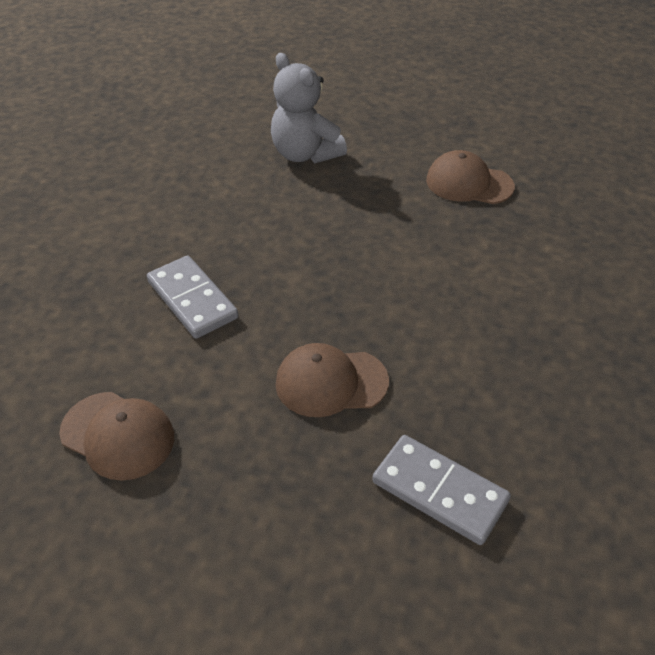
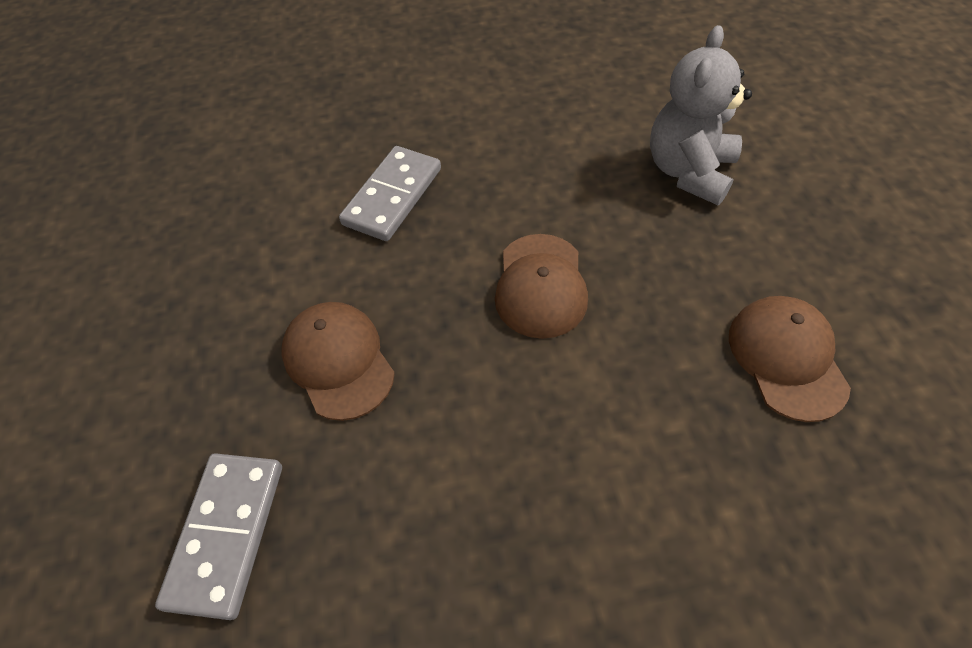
camera: 65 degrees right, 10 degrees up
(118, 435) = (205, 232): brown cap -> brown cap (540, 285)

